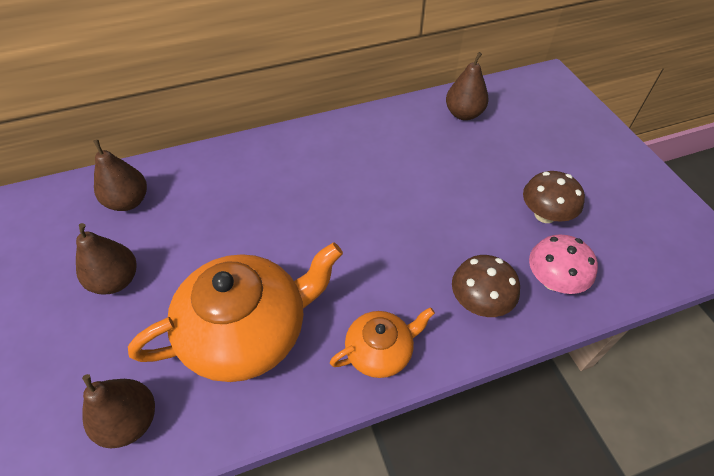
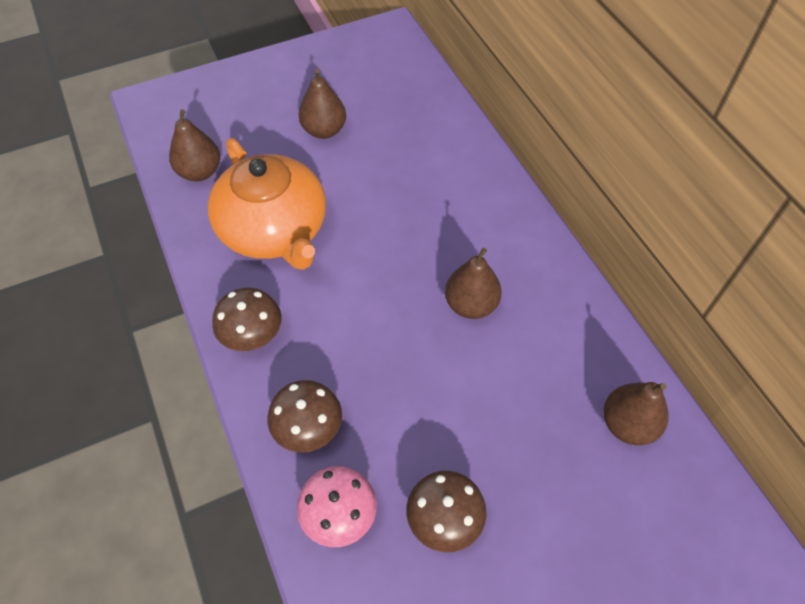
camera: 85 degrees right, 5 degrees up
(128, 201) = (413, 115): brown pear -> brown pear (471, 304)
(380, 351) = (252, 335): orange teapot -> brown mushroom

